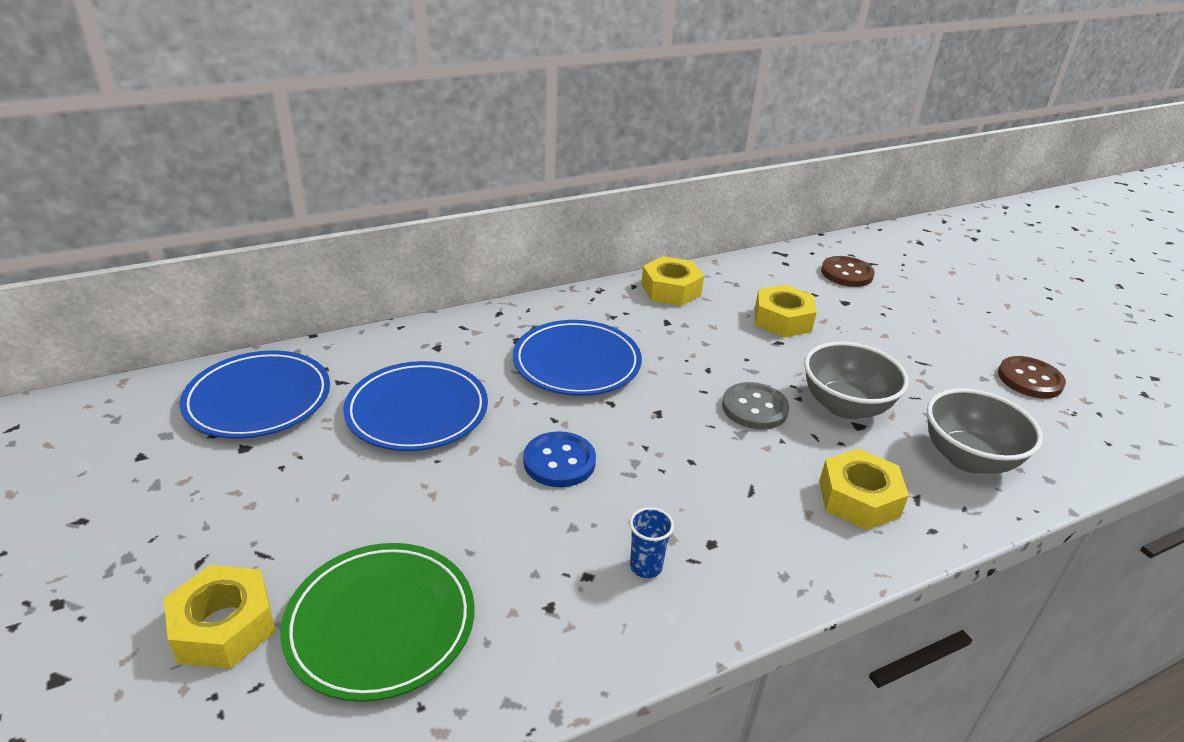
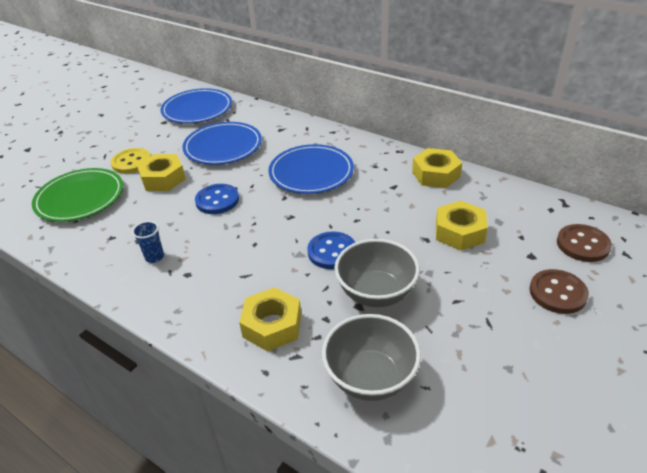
camera: 65 degrees right, 5 degrees up
(224, 626) = (63, 166): yellow nut -> yellow nut (163, 179)
(336, 523) = (131, 162): none -> yellow button
(754, 408) = (332, 252): grey button -> blue button
(1030, 379) = (545, 403): brown button -> brown button (557, 293)

